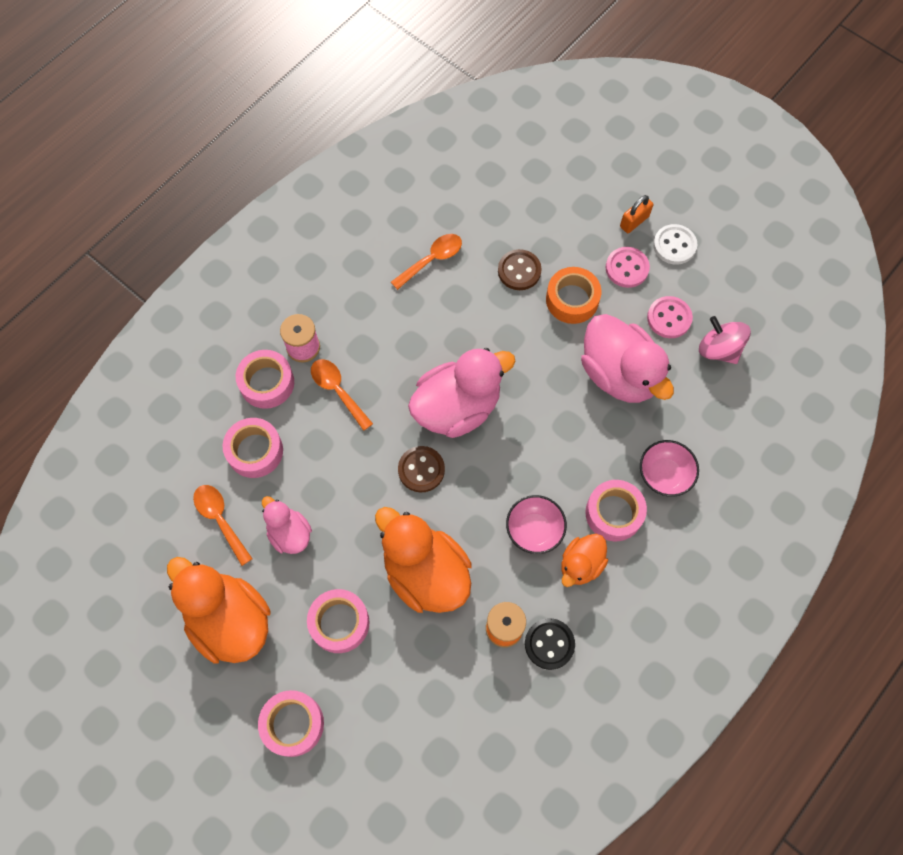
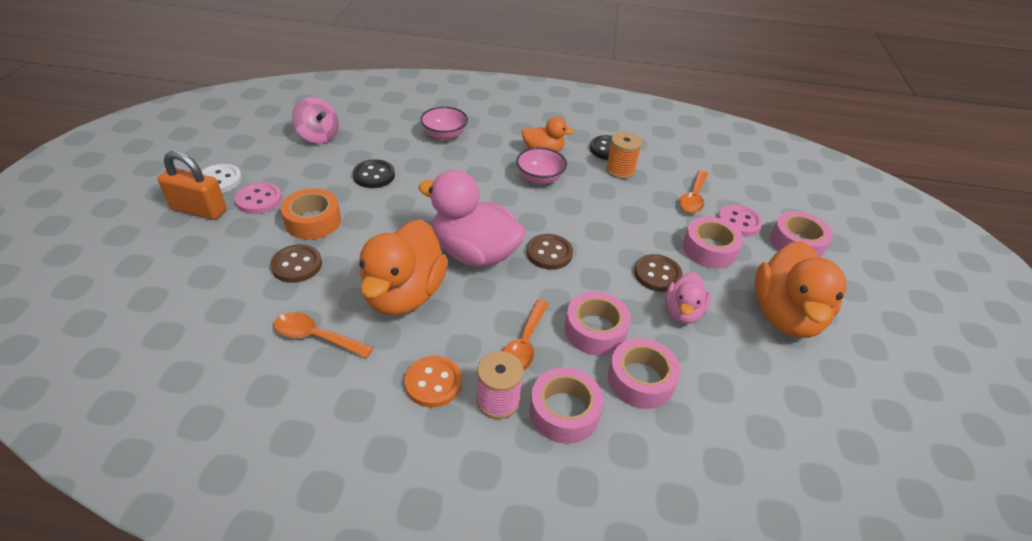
camera: 125 degrees left, 25 degrees down
(220, 519) = (725, 370): orange spoon -> orange spoon (693, 198)
(340, 546) = (657, 274): none -> brown button
(344, 315) = (433, 383): none -> orange button
(425, 573) = (625, 219): orange duck -> orange duck (404, 294)
(614, 513) = (493, 148): pink tape -> pink tape (595, 330)
(619, 374) = (374, 175): pink duck -> black button
(634, 221) = (199, 210): orange padlock -> orange padlock, size x1.58
(669, 318) = (302, 165): pink button -> pink button (738, 222)
(719, 349) = (318, 136): pink spinning top -> pink spinning top turned 60 degrees counterclockwise

